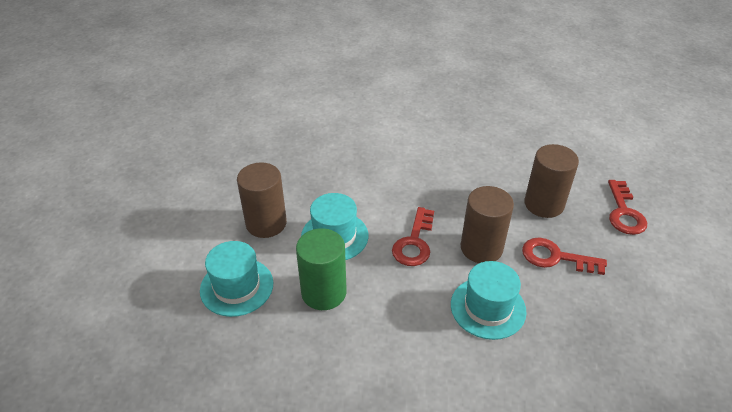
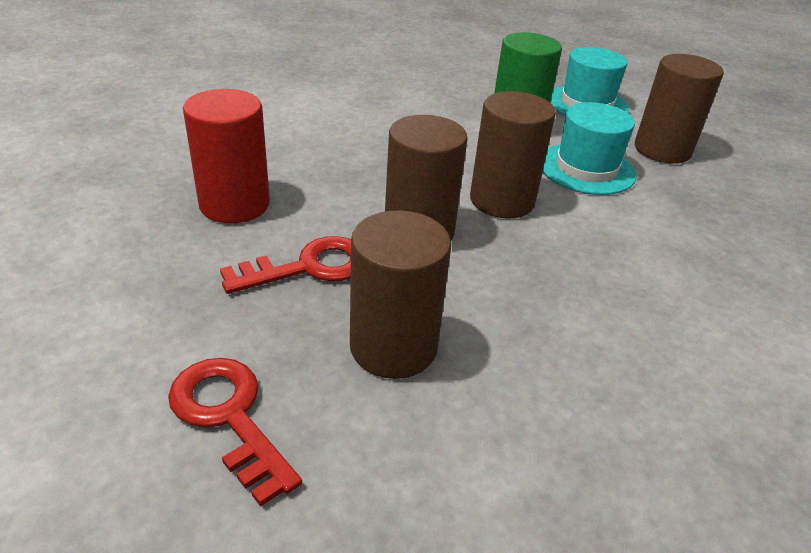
camera: 135 degrees right, 5 degrees down
(414, 242) = (502, 201): red key -> brown cylinder
(488, 308) = (348, 178): turquoise hat -> none
(574, 323) = (234, 204): none -> red cylinder

